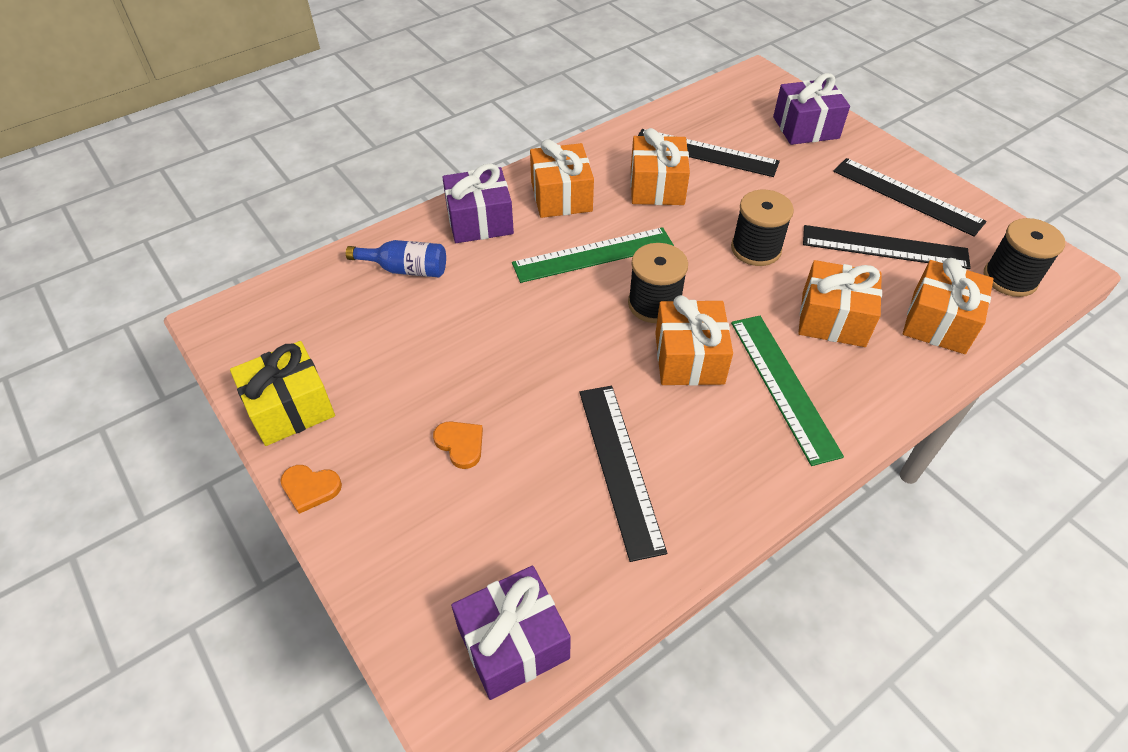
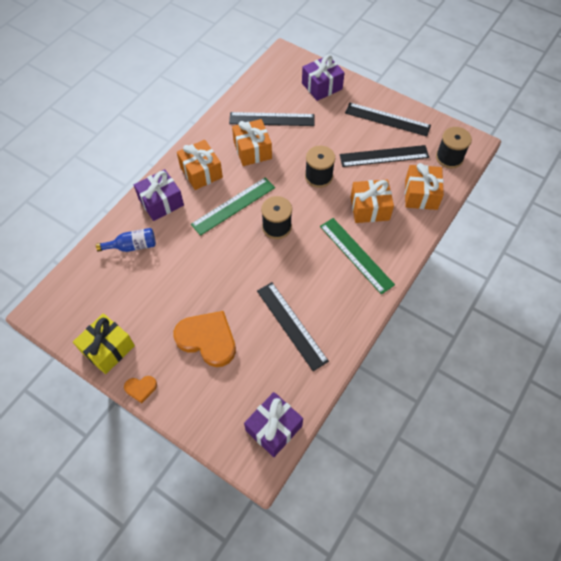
camera: 20 degrees left, 10 degrees up
(460, 444) = (207, 339): orange heart -> orange heart, size x2.13
(689, 358) = (305, 254): orange gift -> none

